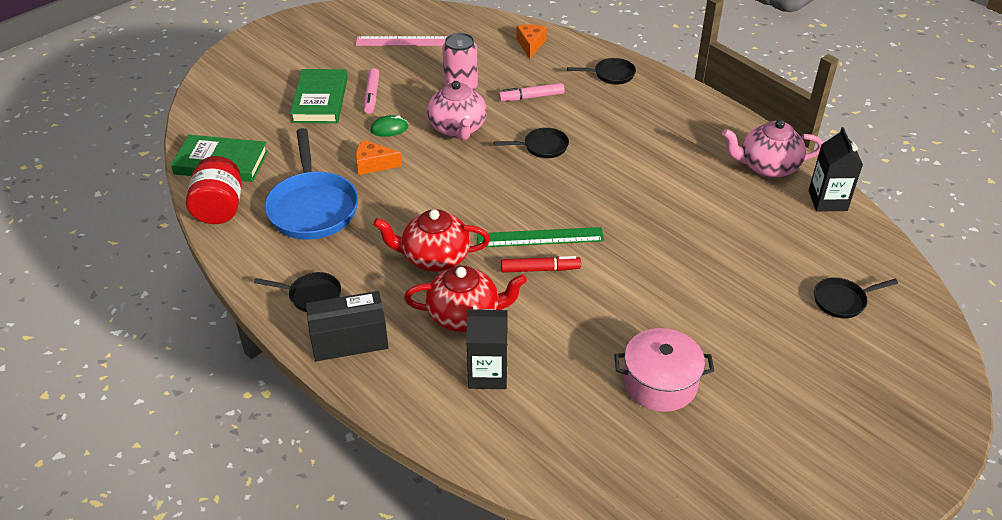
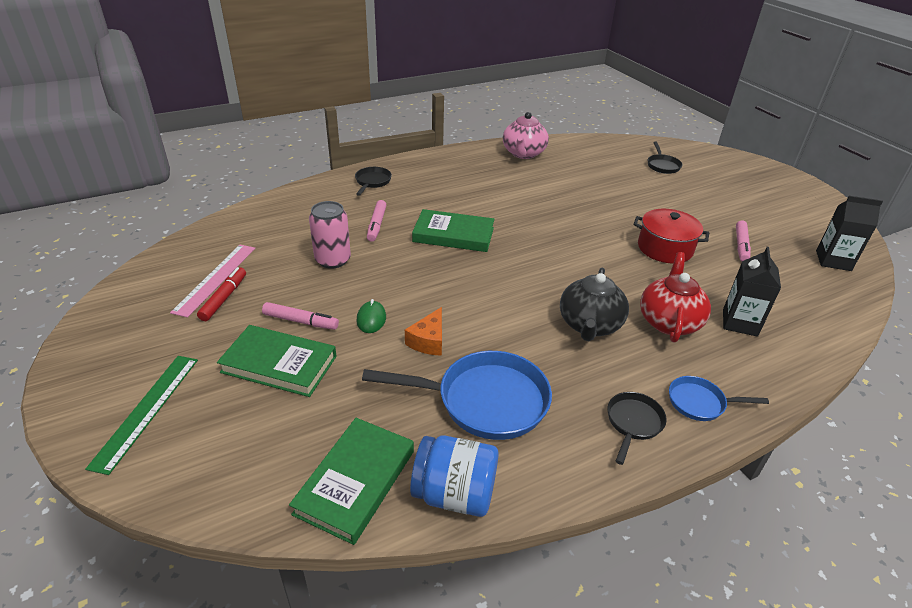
camera: 75 degrees left, 5 degrees down
(219, 208) = (454, 494): red jar -> blue jar
(349, 339) = (700, 403): black box -> blue pan
(434, 258) = (589, 325): red teapot -> black teapot
(458, 128) = (399, 274): pink teapot -> none
(530, 45) = (293, 208): orange cheese -> none
(540, 237) = (575, 262): green ruler -> green ruler (146, 410)
(540, 269) = (615, 270): red marker -> red marker (224, 298)
(542, 147) = (453, 235): black pan -> green book
(610, 309) = (665, 248): none -> red pot
(660, 383) = (741, 245): pink pot -> pink marker
(827, 201) = (566, 145): black carton -> black carton (833, 260)

